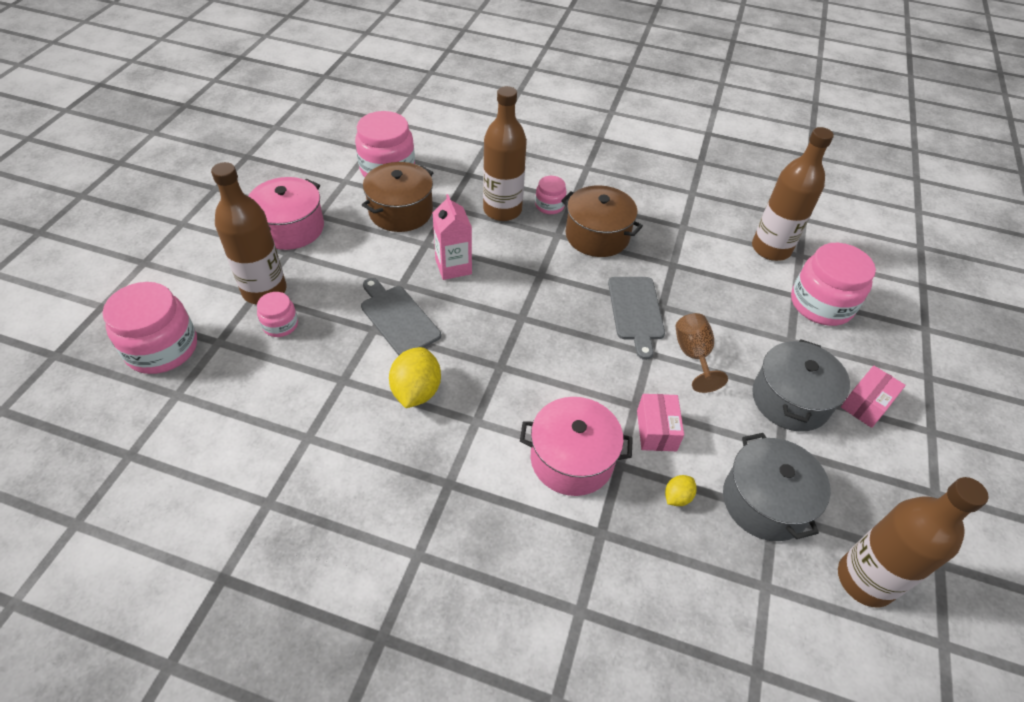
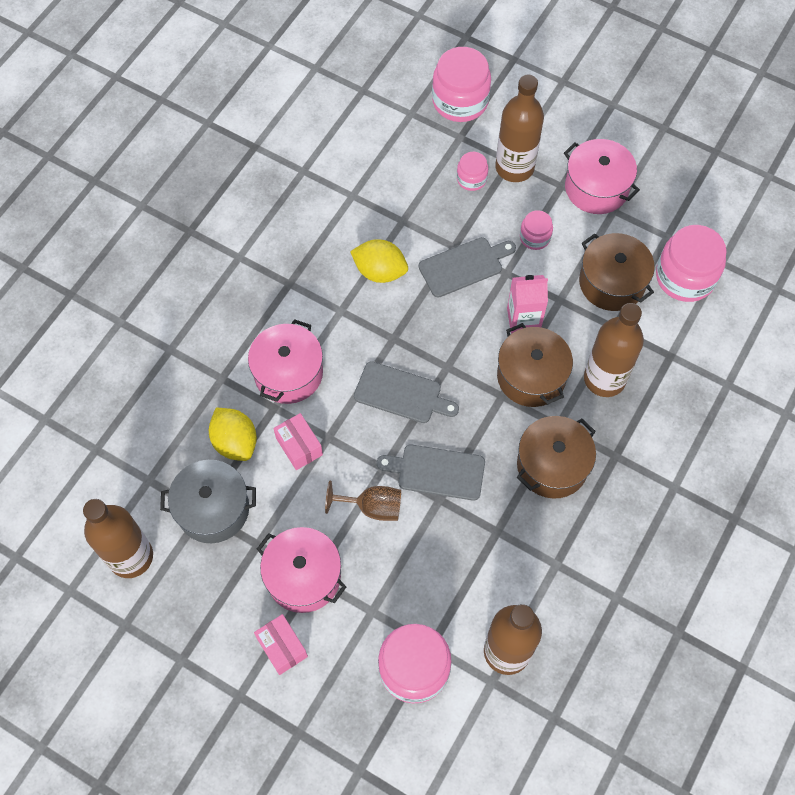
camera: 105 degrees right, 15 degrees up
(514, 256) = (531, 376): none -> brown pot
(549, 205) = (607, 428): pink jar -> pink jar (535, 237)
(563, 350) = (401, 394): none -> grey cutting board
(656, 430) = (299, 446): pink box -> pink box turned 45 degrees clockwise
(677, 497) = (235, 442): yellow lemon -> yellow lemon, size x1.94
(790, 399) = (303, 576): grey pot -> pink pot

